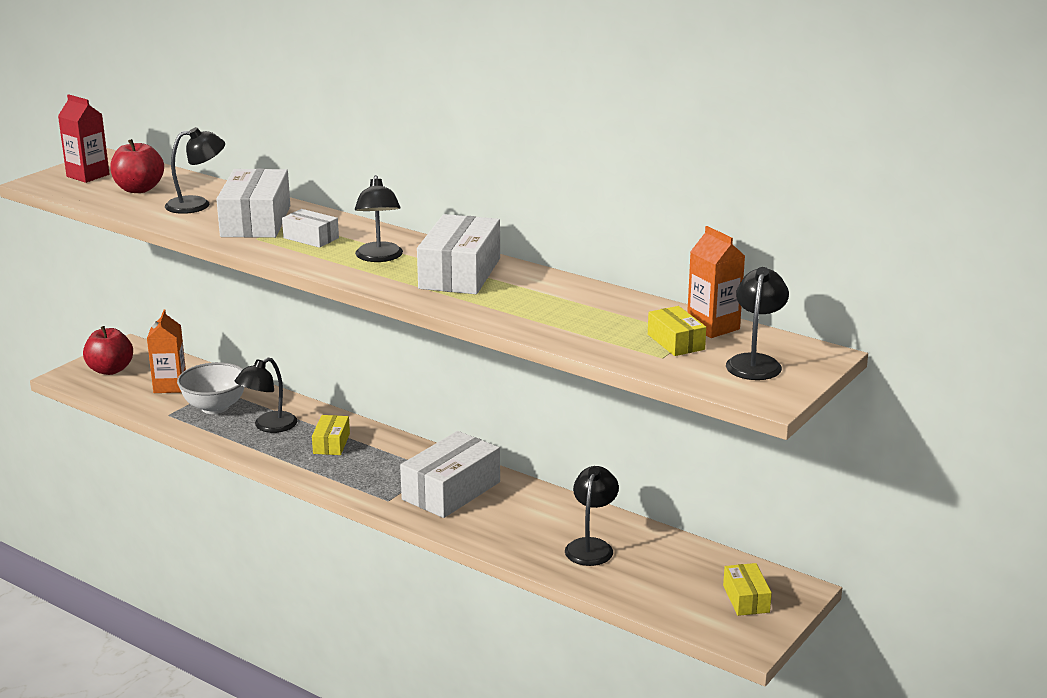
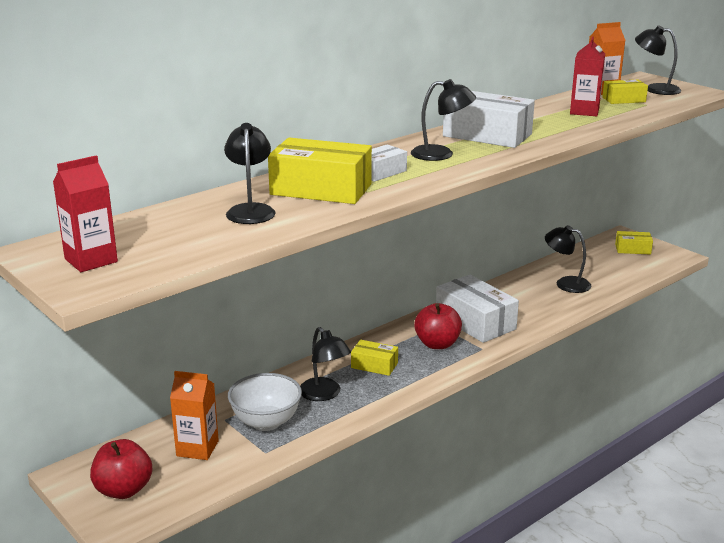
camera: 75 degrees left, 0 degrees up
(139, 189) = (172, 235): red apple -> red apple (437, 344)
(255, 221) = (321, 189): white box -> yellow box
(596, 319) = (584, 111): none -> red carton

